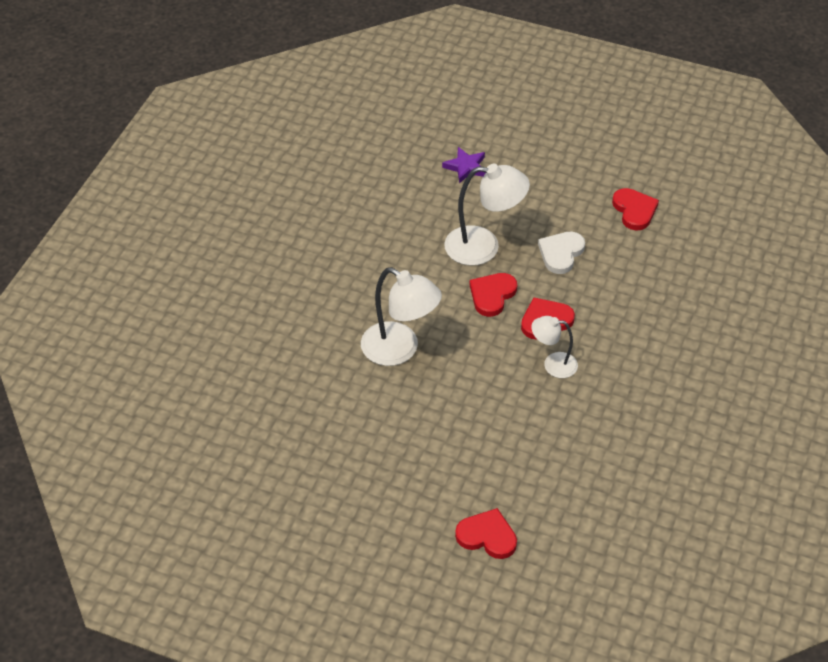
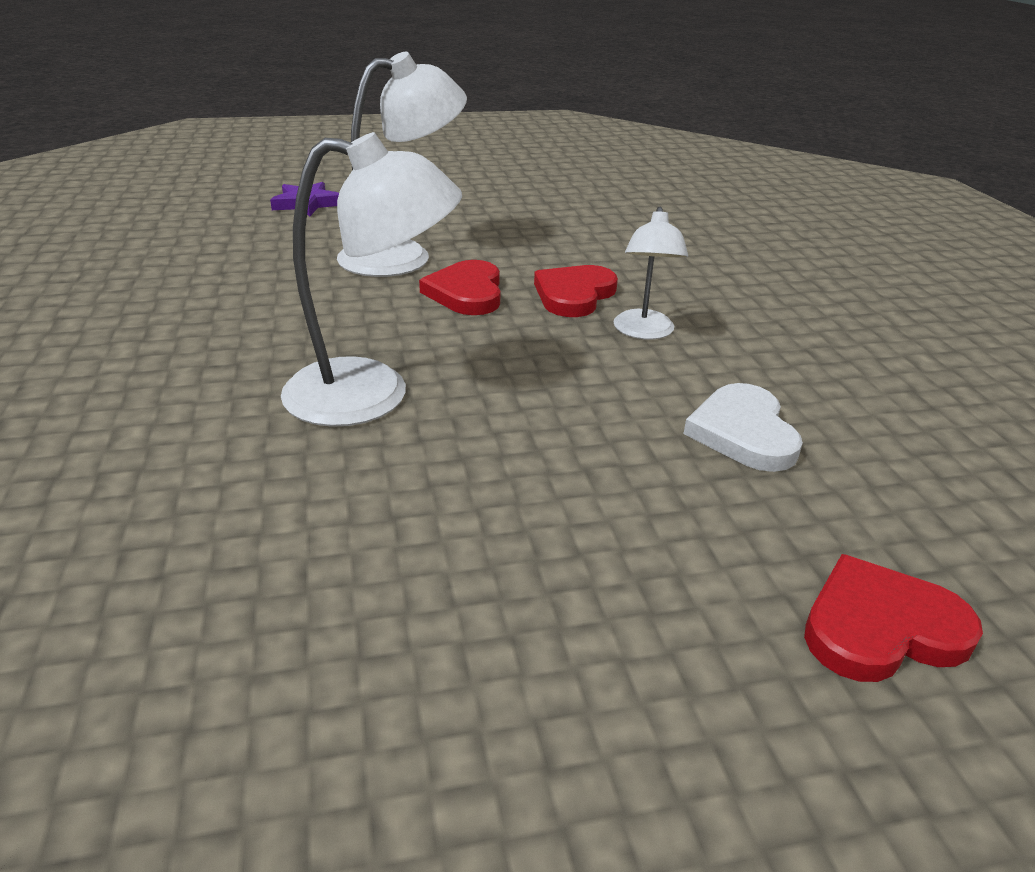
camera: 35 degrees left, 15 degrees down
(553, 364) = (643, 332): white lamp -> white lamp turned 60 degrees counterclockwise
(561, 253) = (516, 237): white heart -> white heart (743, 432)
(634, 210) = (560, 191): red heart -> none

